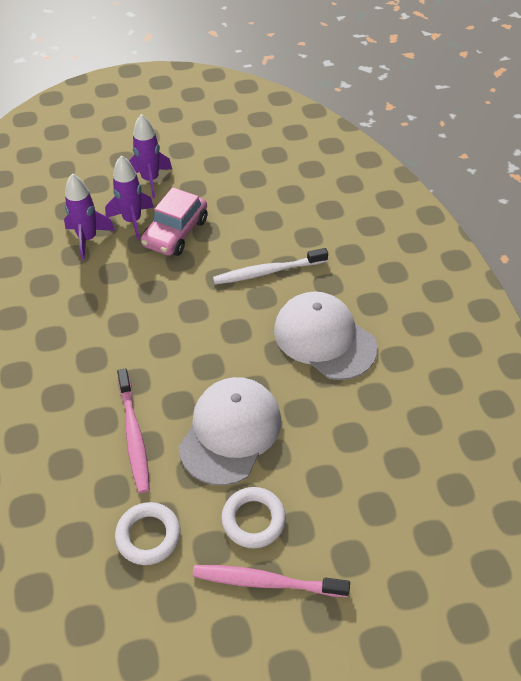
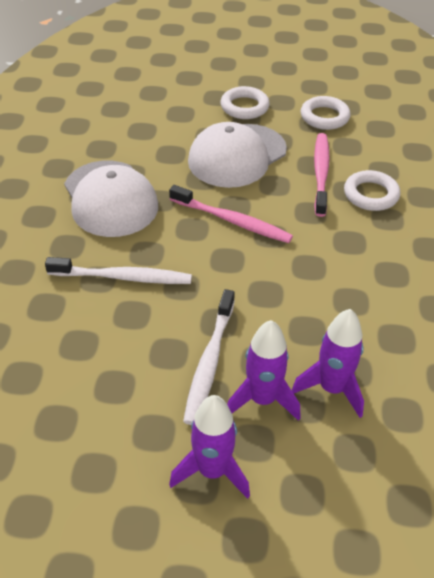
camera: 160 degrees left, 5 degrees down
(76, 422) = (371, 195): none -> white ring
(175, 232) = (209, 362): pink car -> white toothbrush
(266, 581) = (251, 80): pink toothbrush -> pink toothbrush (232, 221)

